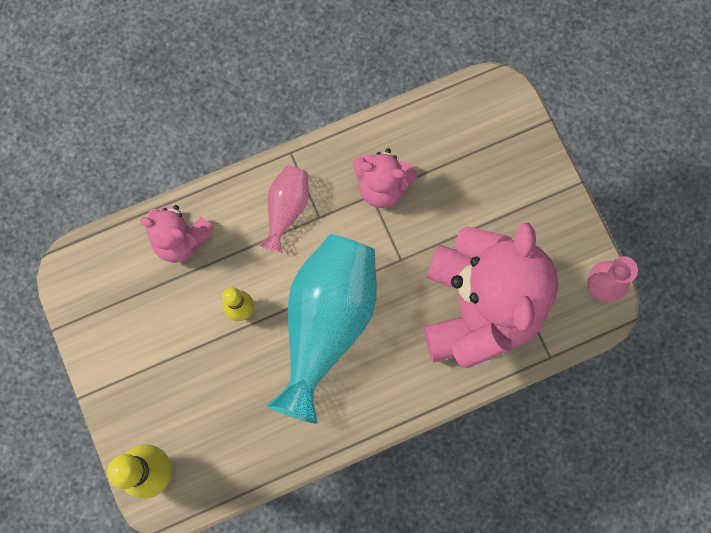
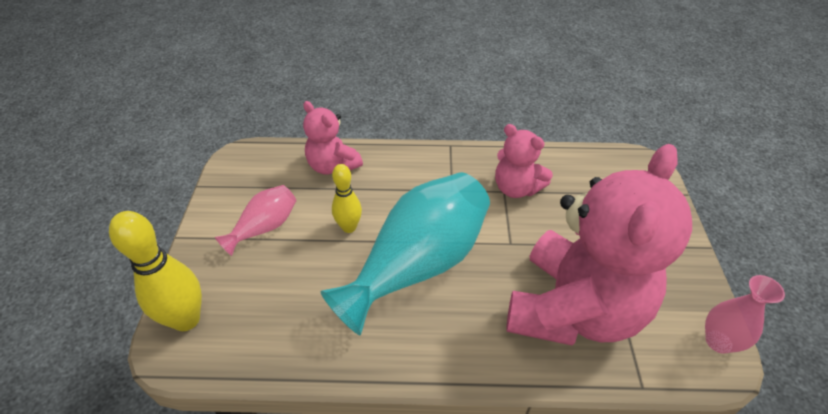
camera: 25 degrees right, 30 degrees down
(286, 209) = (427, 176): pink vase -> pink vase (264, 228)

